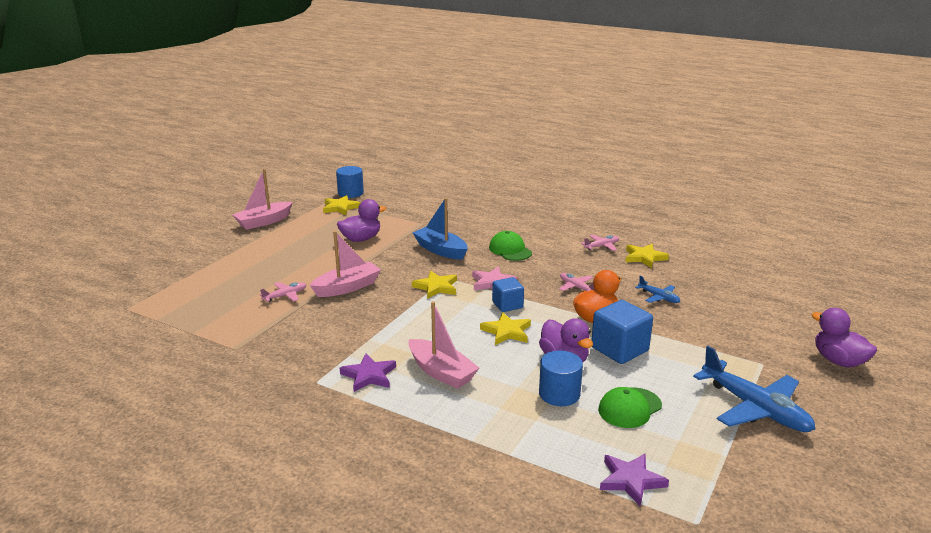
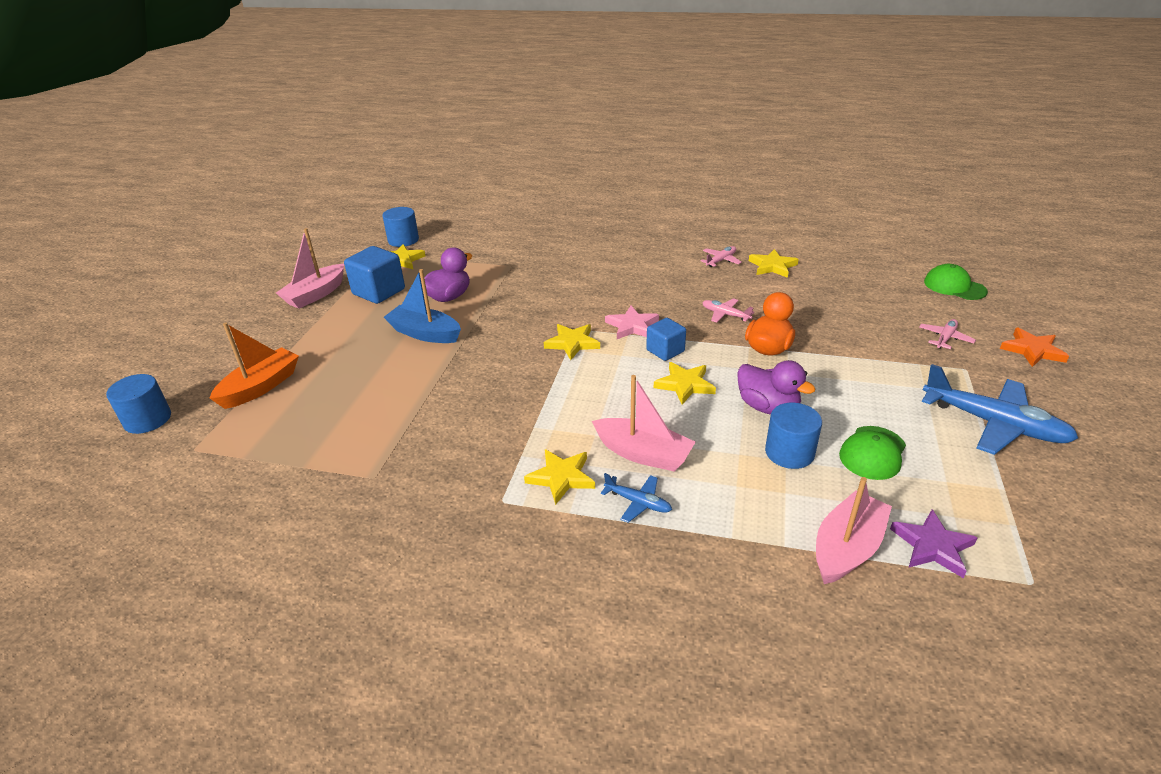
camera: 15 degrees left, 10 degrees up
(107, 285) = (148, 420): none -> blue cylinder
(191, 277) = (261, 387): none -> orange boat
(285, 296) = (397, 389): pink plane -> pink plane (945, 338)
(347, 287) = (468, 363): pink boat -> pink boat (847, 548)
(369, 375) = (561, 477): purple star -> yellow star
(440, 250) = (550, 295): blue boat -> blue boat (425, 333)
(510, 250) = (627, 282): green cap -> green cap (954, 286)
(619, 349) = (816, 382): blue cube -> blue cube (379, 292)
(659, 297) = (816, 311): blue plane -> blue plane (638, 502)
(838, 361) = (1032, 350): purple duck -> orange star

